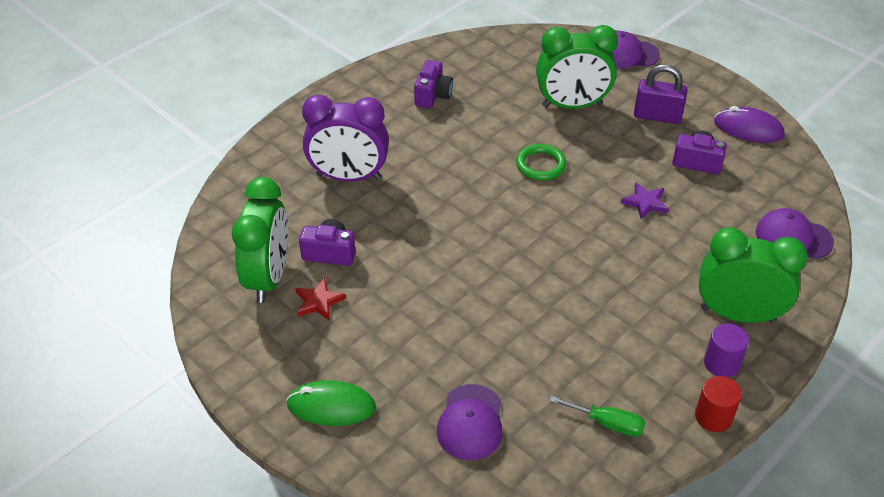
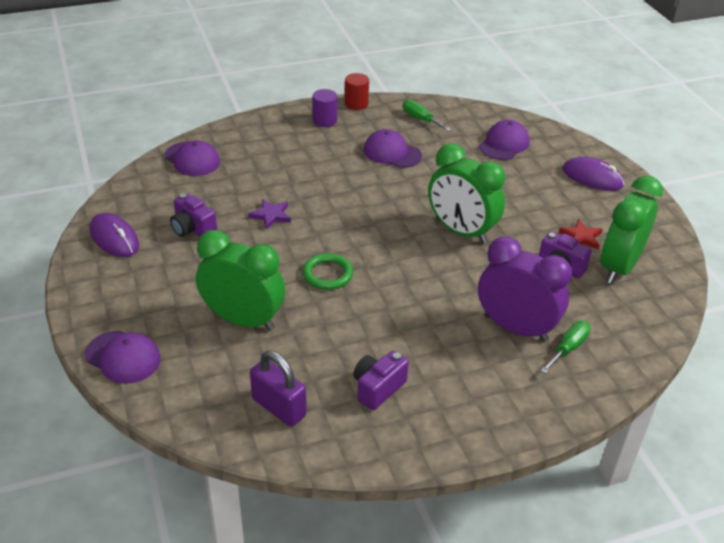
camera: 155 degrees left, 5 degrees down
(296, 176) = (568, 348): none -> green screwdriver
(331, 406) = (592, 177): green mouse -> purple mouse
(597, 341) = (392, 153): none -> purple cap
(657, 116) = (176, 278): purple padlock -> purple padlock (279, 407)
(737, 314) = (286, 136): green clock -> green clock (461, 231)

